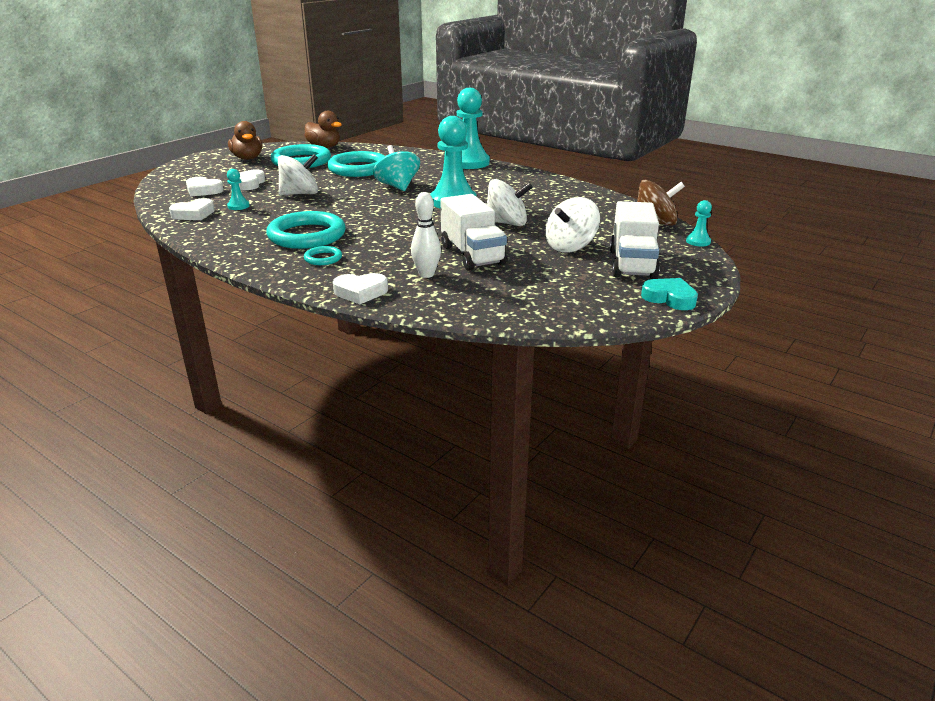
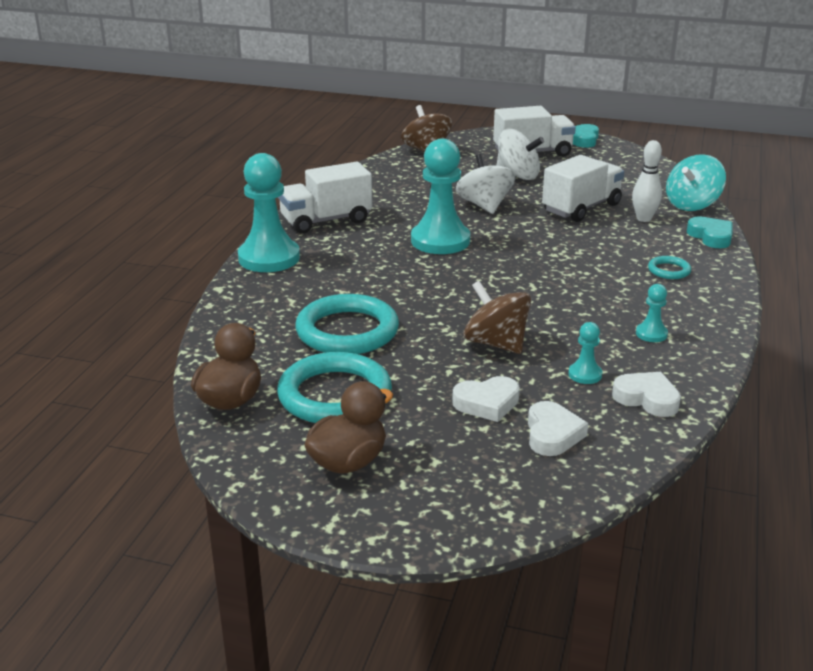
camera: 110 degrees left, 0 degrees up
(300, 194) = (496, 343): white spinning top -> brown spinning top
(307, 235) = (625, 295): turquoise ring -> none
(360, 292) = (711, 236): white heart -> turquoise heart
(397, 186) = (410, 283): turquoise spinning top -> turquoise spinning top (692, 205)
(516, 178) = (326, 221): none -> white truck
(698, 241) = (458, 136): turquoise pawn -> turquoise pawn (651, 334)

